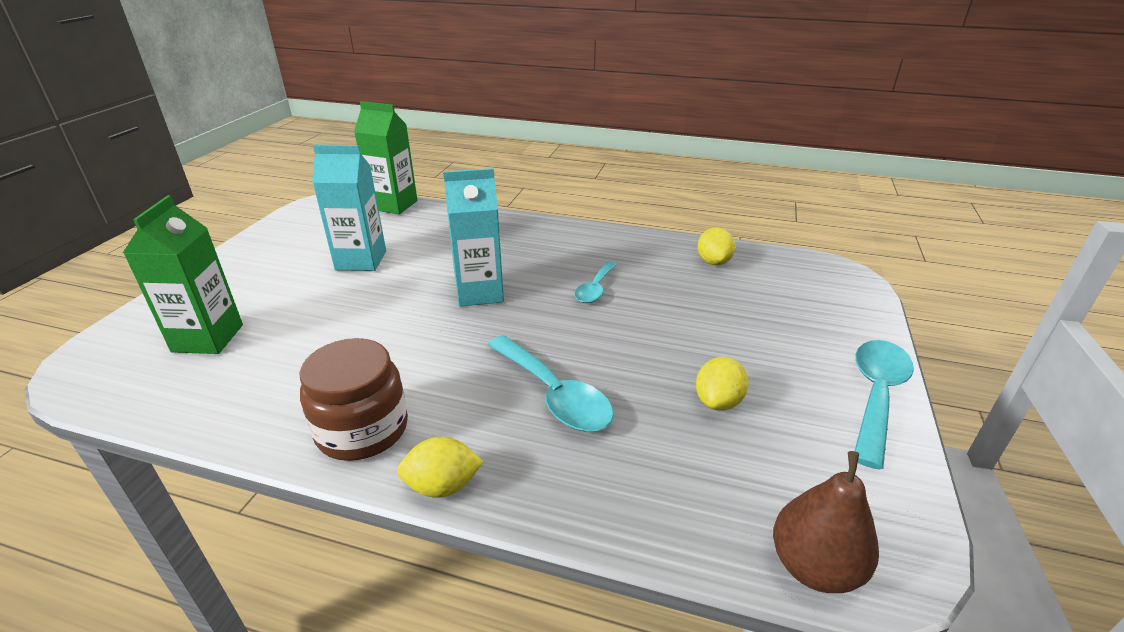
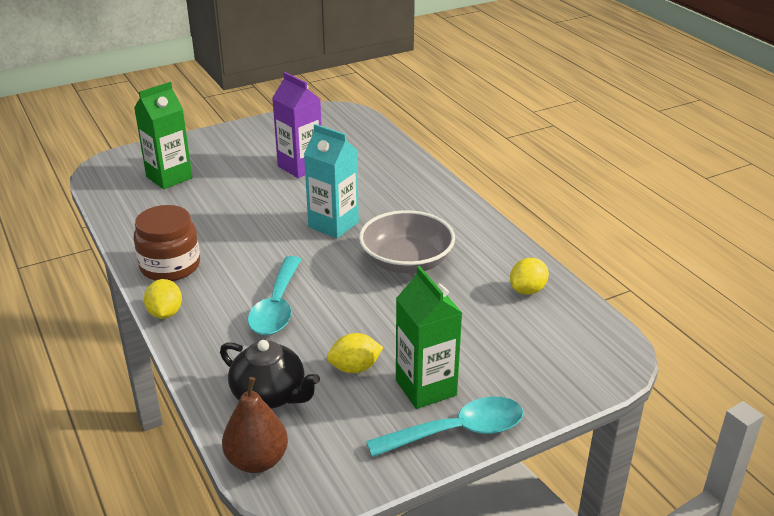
camera: 45 degrees right, 0 degrees up
(361, 260) = (300, 167): turquoise carton -> purple carton
(394, 205) = (378, 133): green carton -> green carton (426, 388)
(442, 486) = (165, 313): yellow lemon -> yellow lemon turned 45 degrees clockwise
(595, 289) = (406, 261): turquoise spoon -> grey bowl
(701, 486) = (270, 395): none -> black teapot

